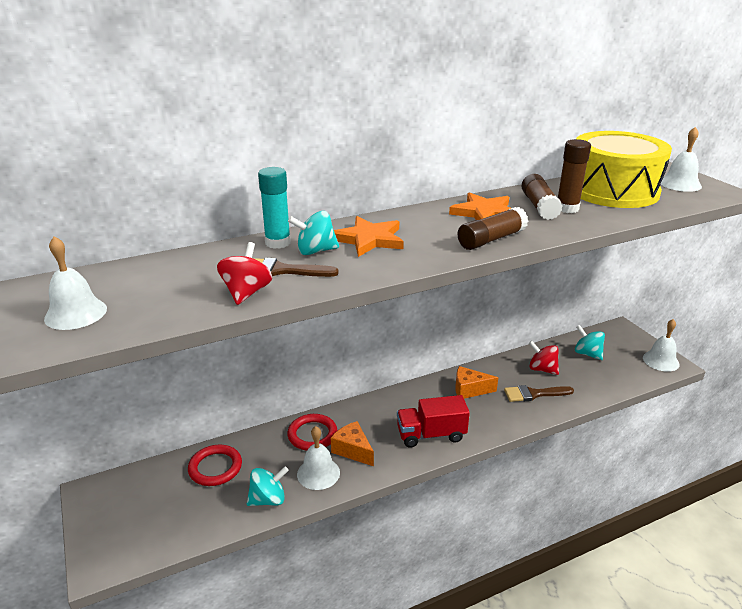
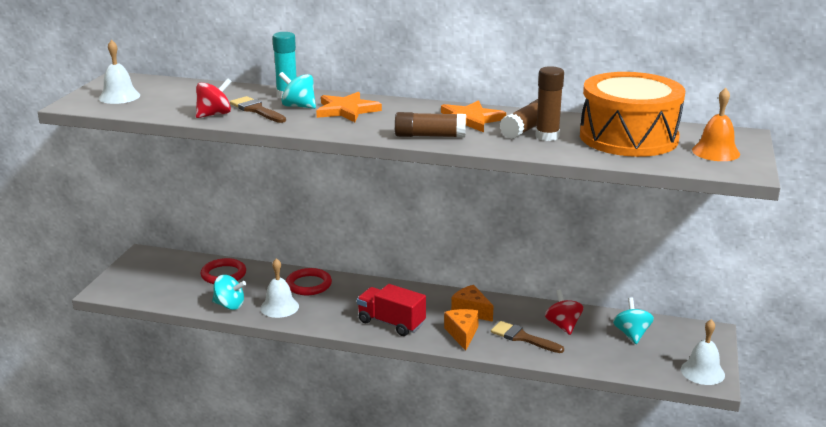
camera: 40 degrees right, 5 degrees down
(353, 450) = (321, 305): orange cheese -> orange cheese (462, 334)
(613, 190) = (628, 137): yellow drum -> orange drum
(680, 184) = (715, 152): white bell -> orange bell

